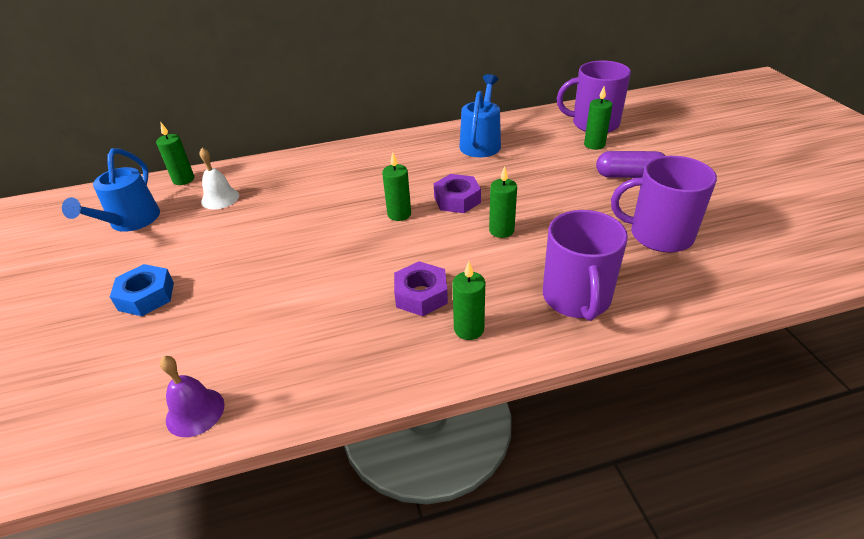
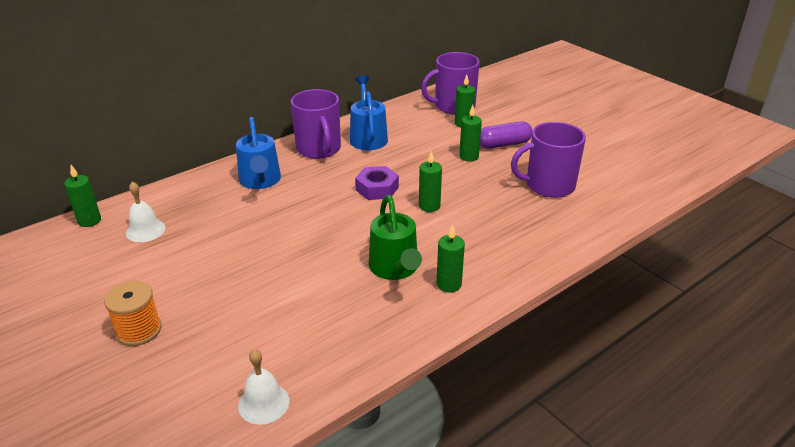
camera: 25 degrees left, 5 degrees down
(130, 222) = (62, 271): blue watering can -> blue watering can (260, 181)
(146, 296) = (139, 330): blue nut -> orange spool
(195, 412) = (263, 403): purple bell -> white bell
(399, 214) = (334, 210): green candle -> green candle (469, 156)
(421, 295) = (395, 269): purple nut -> green watering can
(576, 298) = (515, 243): purple mug -> purple mug (319, 149)

